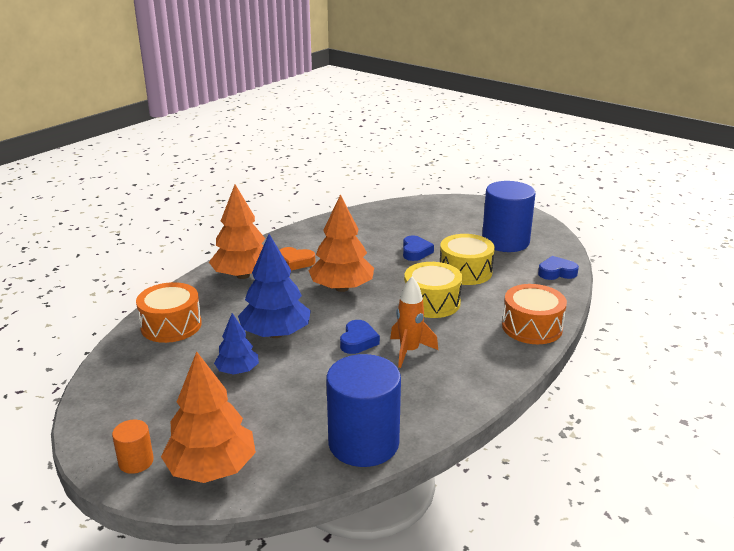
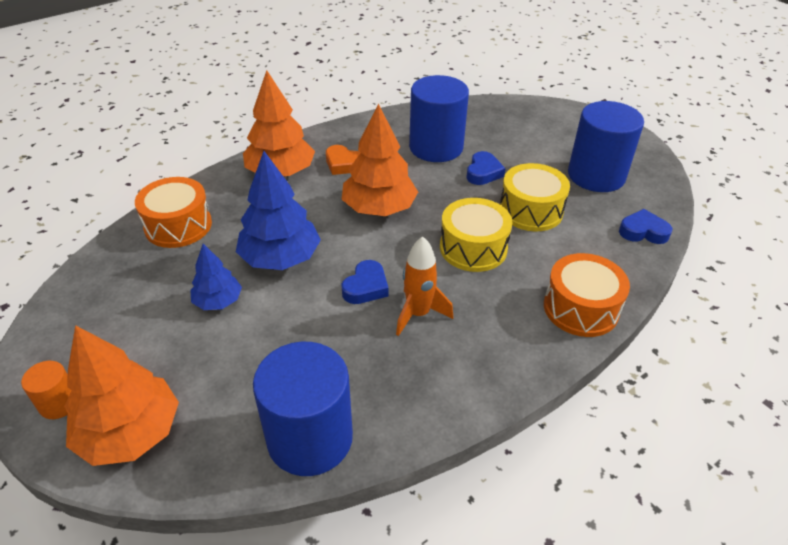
camera: 15 degrees right, 15 degrees up
(368, 240) = (436, 147): none -> blue cylinder

